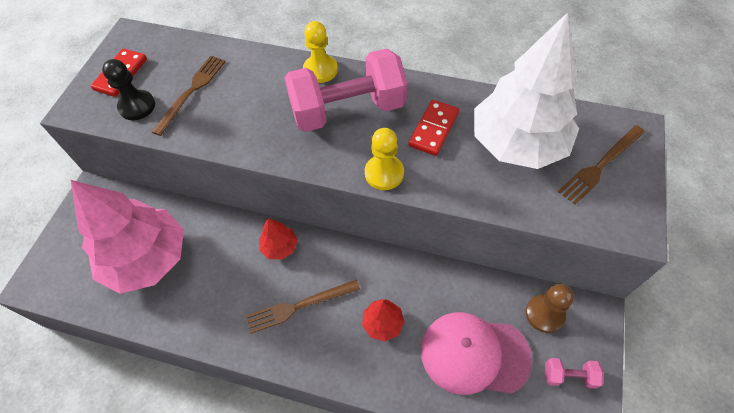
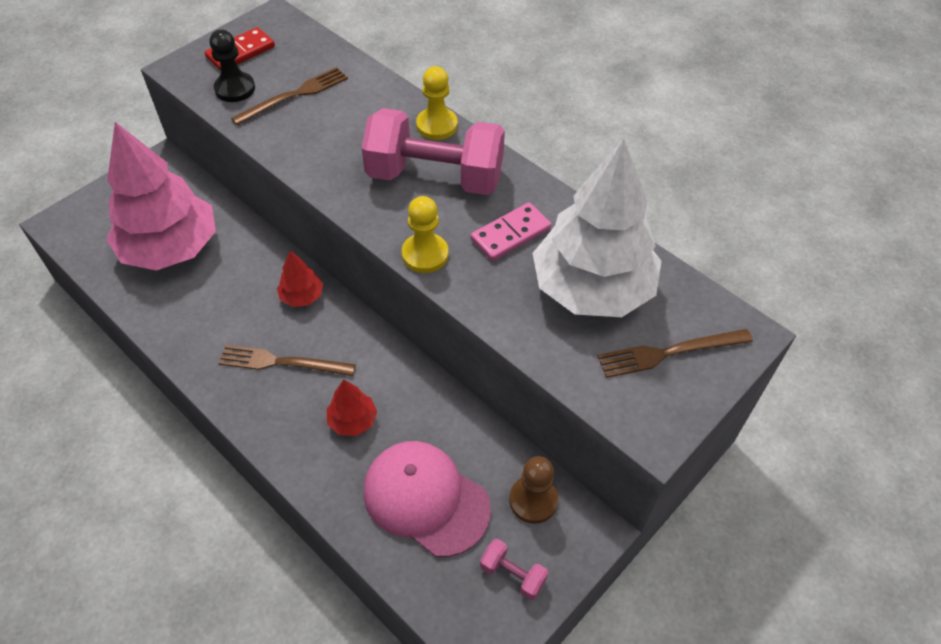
camera: 25 degrees right, 5 degrees down
(434, 129) = (511, 234): red domino -> pink domino

